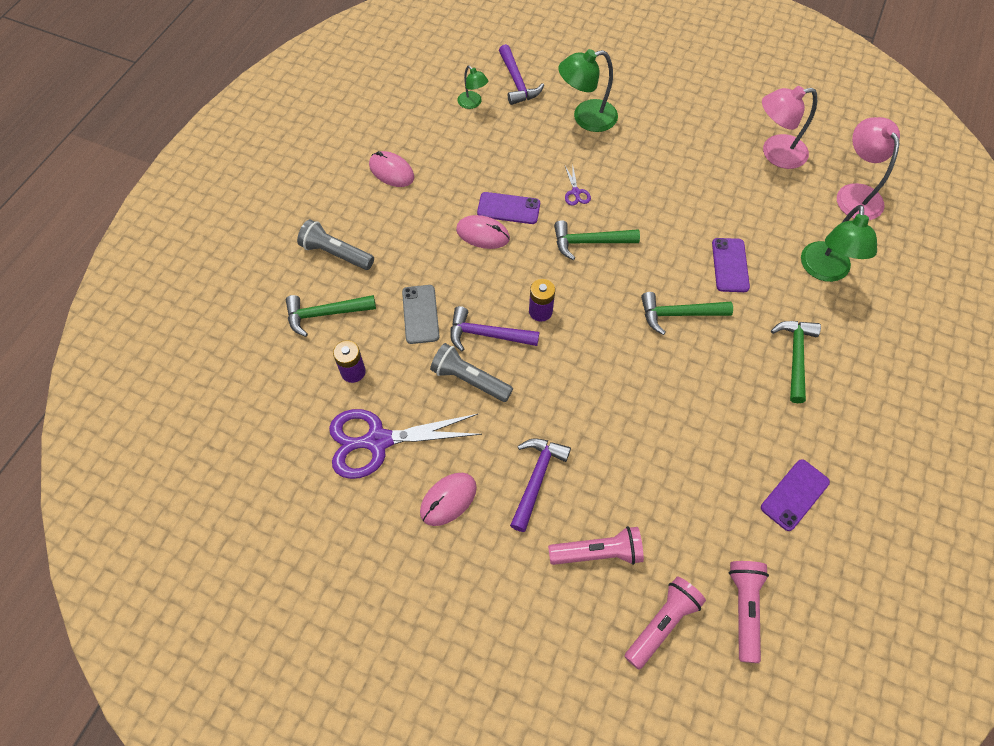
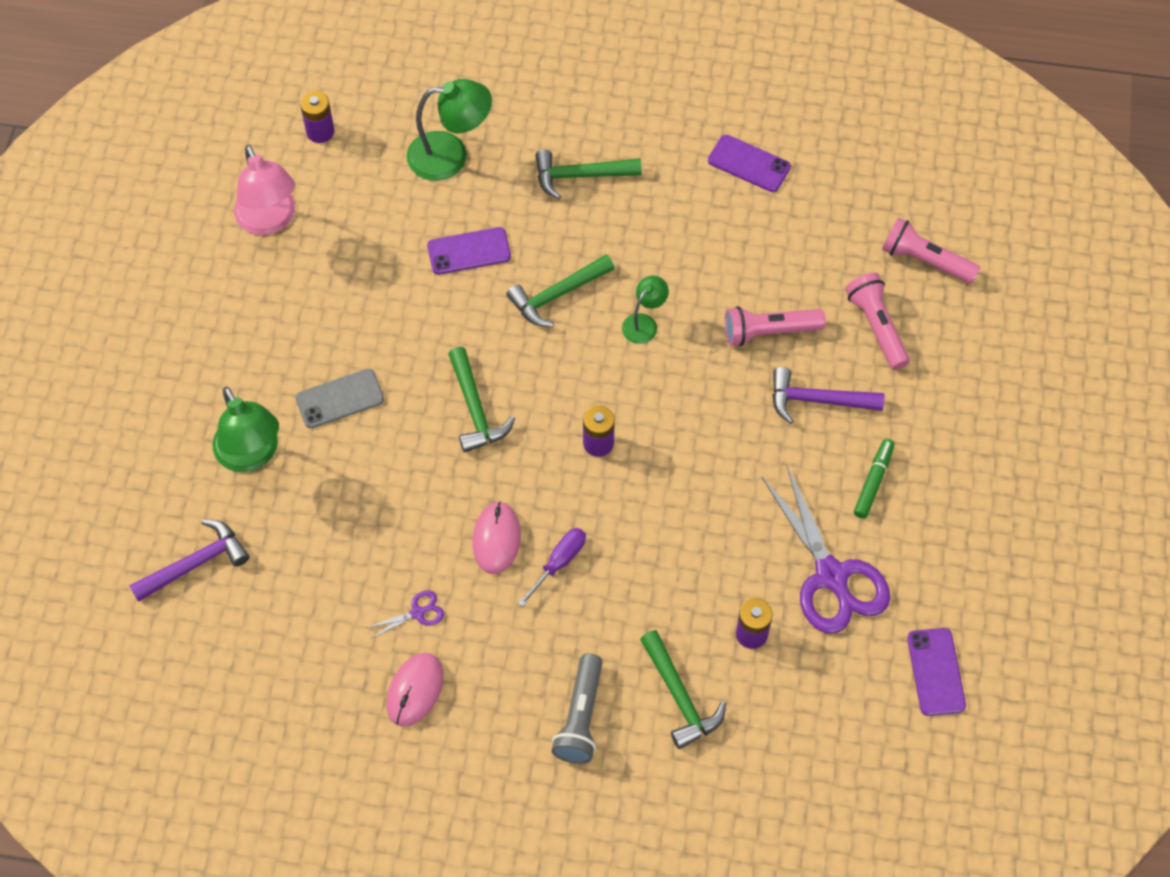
camera: 105 degrees left, 0 degrees up
(420, 314) = (644, 580): grey phone -> grey phone (340, 399)
(448, 500) = (873, 481): pink mouse -> green marker
(452, 266) = (559, 563): none -> purple screwdriver
(469, 379) = (718, 499): grey flashlight -> none
(472, 103) = (253, 615): green lamp -> green lamp (644, 323)
(487, 334) = (650, 495): purple hammer -> none
(508, 208) = (444, 517): purple phone -> purple phone (936, 672)
(576, 192) = (395, 441): purple scissors -> purple scissors (417, 613)
(679, 314) = (557, 295): green hammer -> green hammer turned 75 degrees clockwise
(744, 609) = (883, 195): pink flashlight -> pink flashlight (769, 332)
(855, 194) = (320, 132): pink lamp -> purple battery

